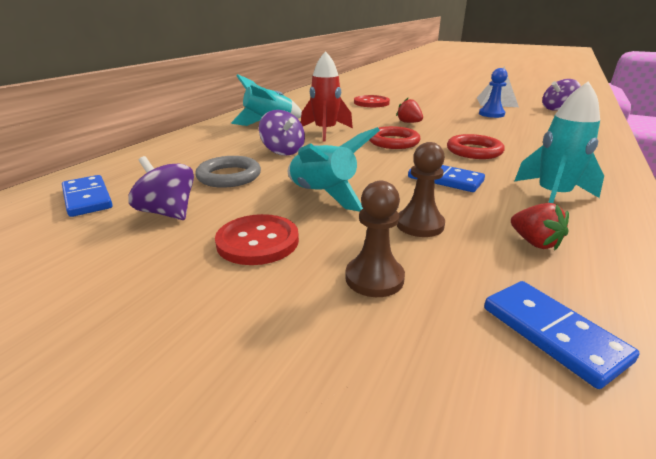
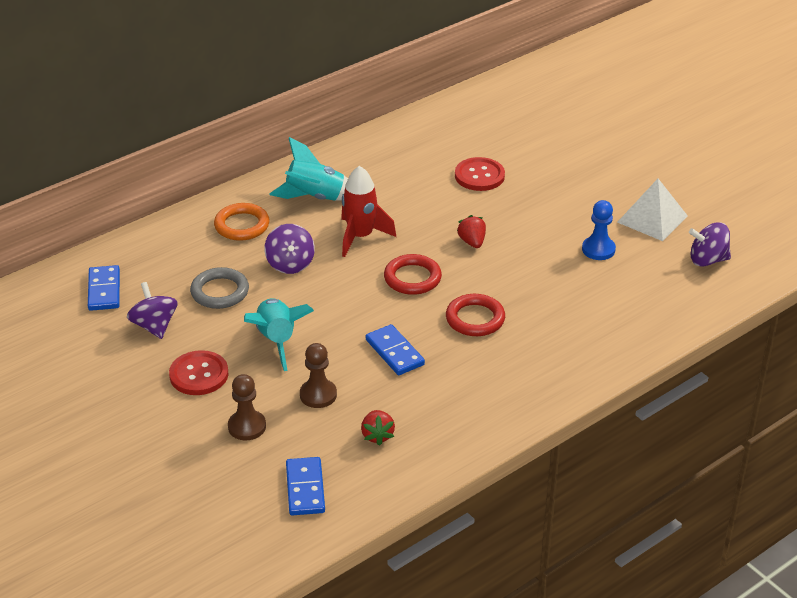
camera: 25 degrees right, 10 degrees up
(218, 141) = (242, 225): none -> orange ring
(552, 196) = (457, 400): turquoise rocket -> none

